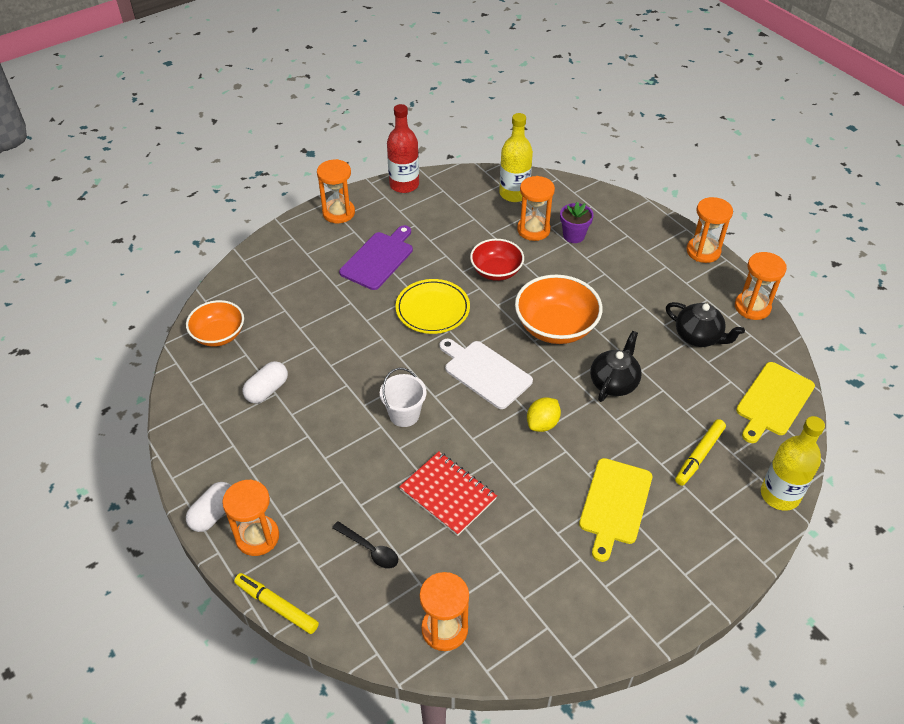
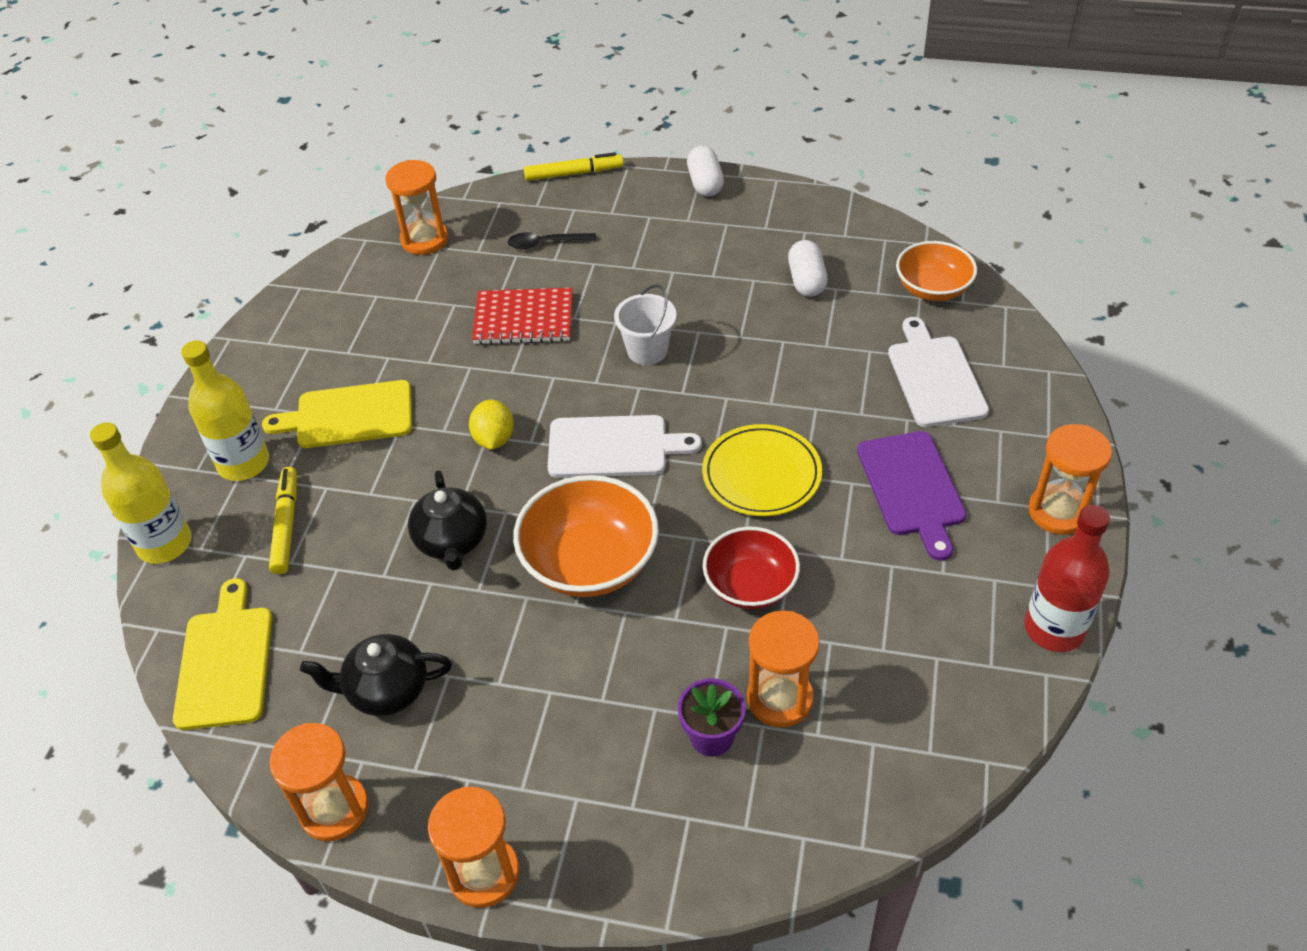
camera: 140 degrees right, 0 degrees up
(257, 537) = (648, 194): orange hourglass -> none
(293, 293) = (934, 377): none -> white cutting board
(514, 194) = (887, 749): yellow bottle -> yellow bottle (244, 463)
(615, 504) = (349, 416): yellow cutting board -> yellow cutting board turned 75 degrees counterclockwise

